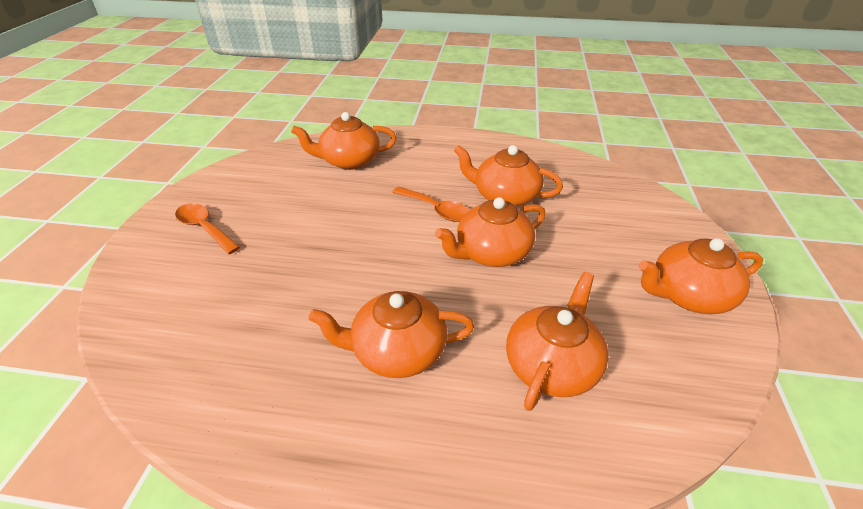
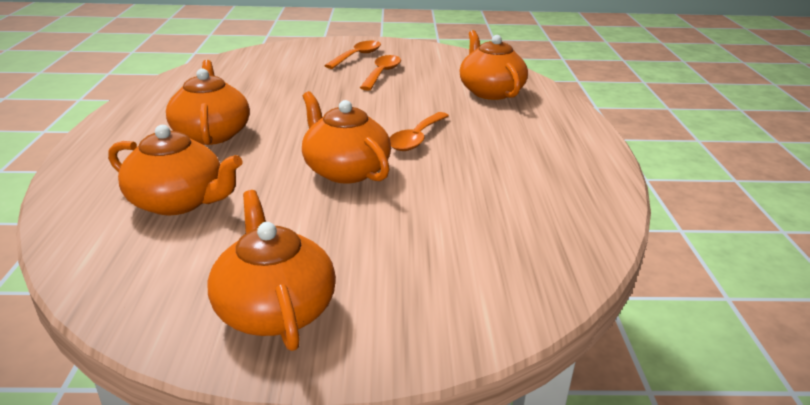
camera: 80 degrees right, 10 degrees down
(272, 215) = (382, 73): none -> orange spoon
(504, 196) = (463, 177): orange teapot -> none

